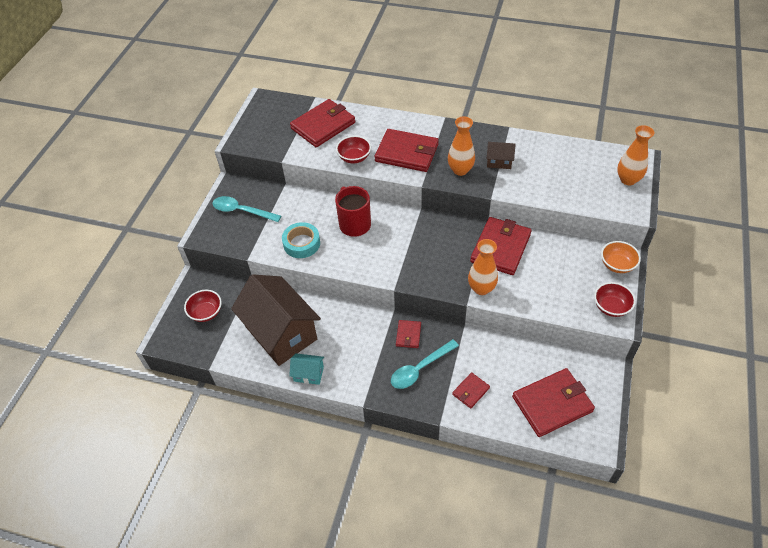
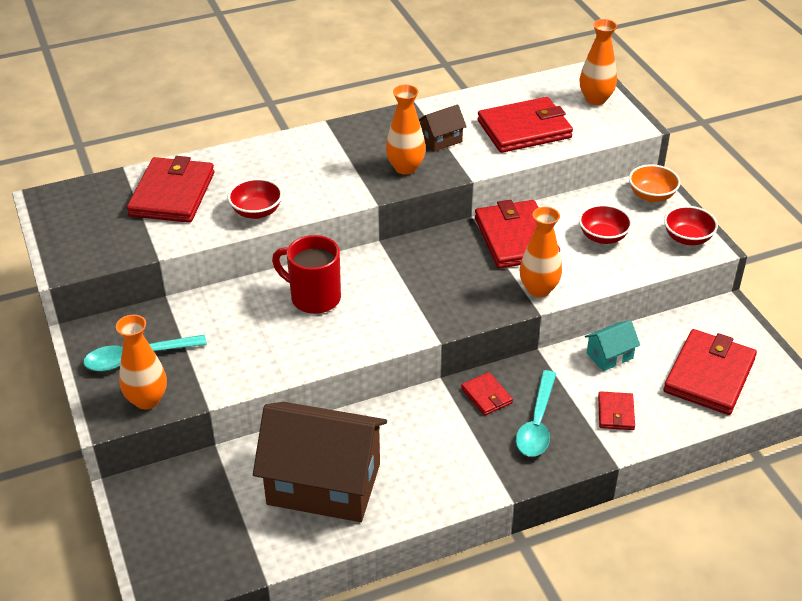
camera: 40 degrees left, 10 degrees down
(206, 312) = (189, 520): red bowl -> red bowl (603, 237)
(225, 237) = (147, 400): none -> orange vase
(301, 243) = (266, 353): turquoise tape -> none
(308, 374) = (410, 508): turquoise house -> turquoise house (609, 356)
(407, 153) = (320, 178): red wallet -> red wallet (524, 129)

